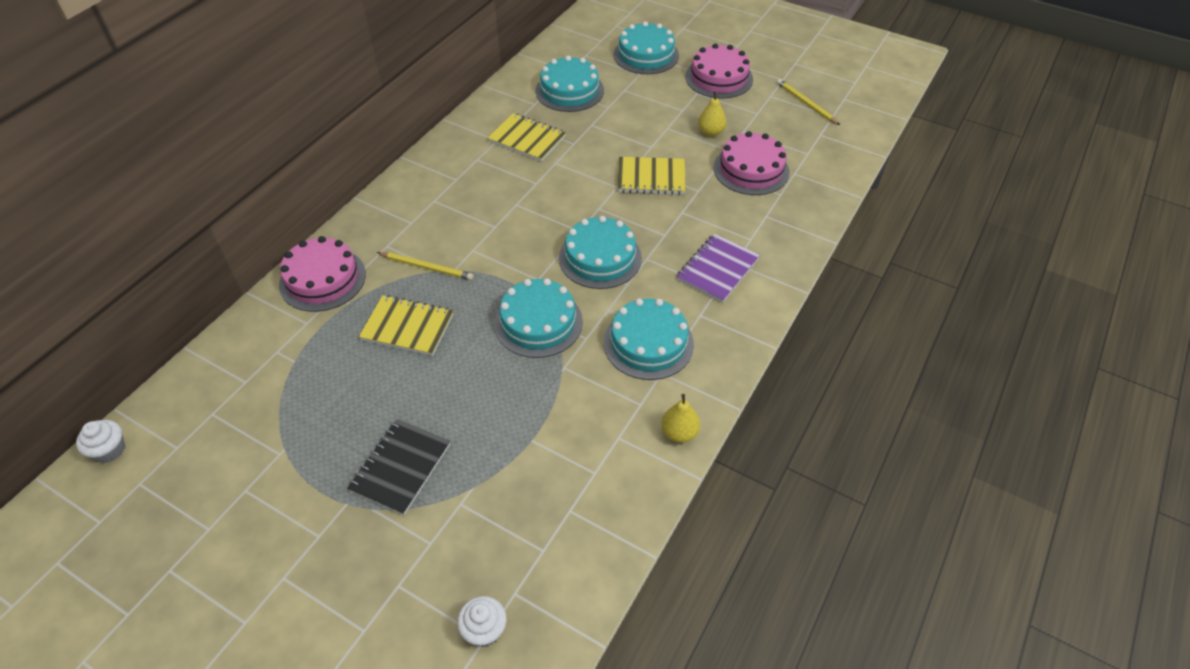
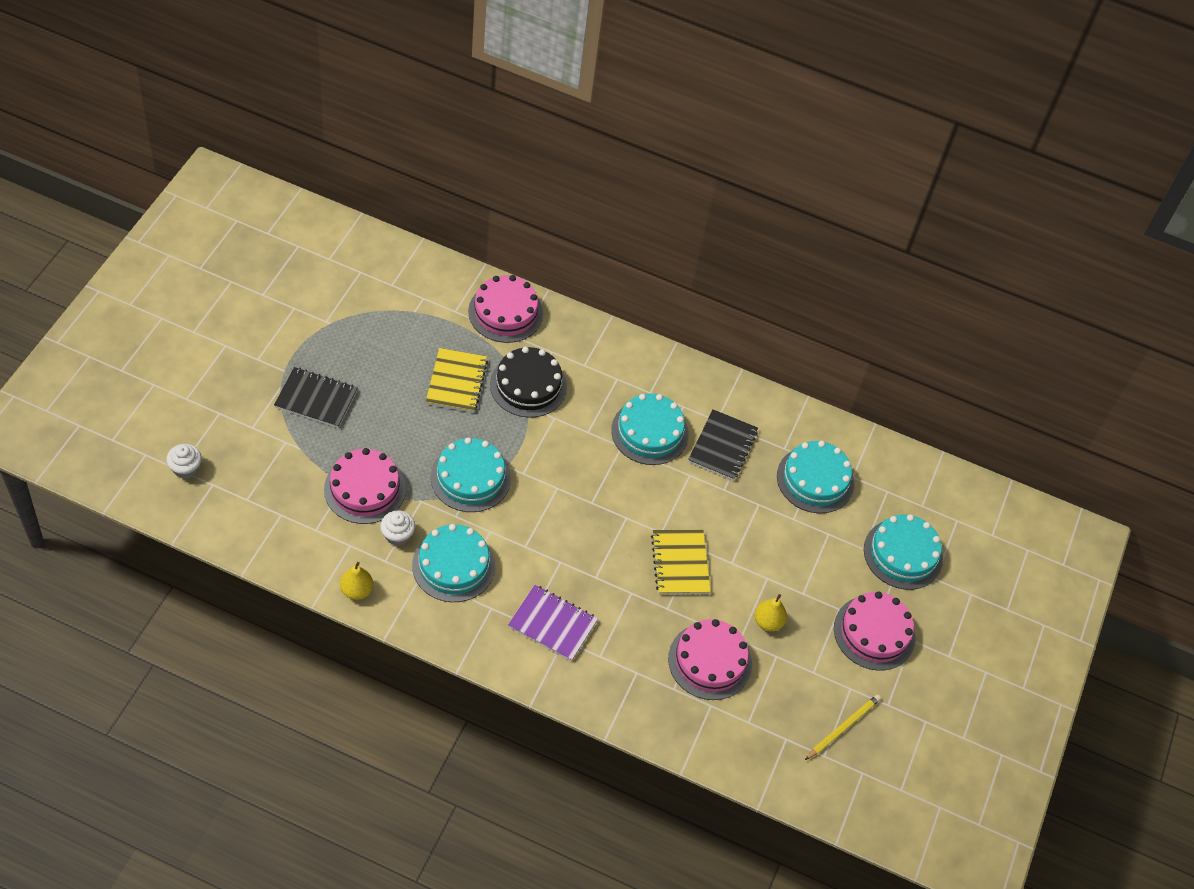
camera: 75 degrees right, 5 degrees up
(109, 450) = (325, 221): white cupcake -> white cupcake (397, 535)
(426, 267) = (528, 385): yellow pencil -> black cake
(527, 139) = (722, 446): yellow notebook -> black notebook
(541, 420) = (365, 489): none -> pink cake
(600, 258) = (556, 522): turquoise cake -> turquoise cake (649, 432)

